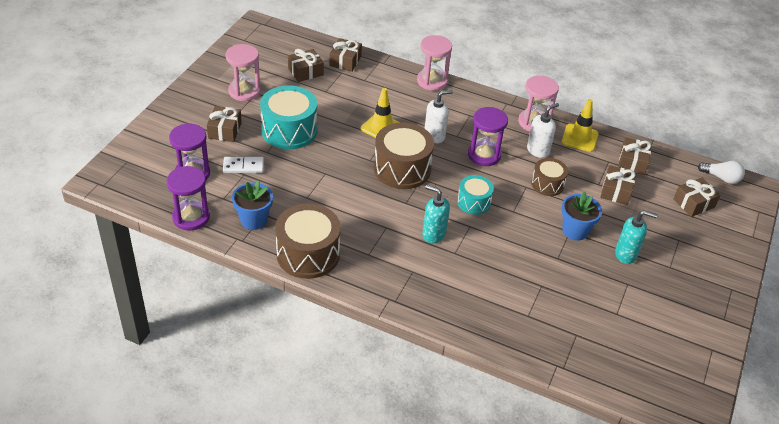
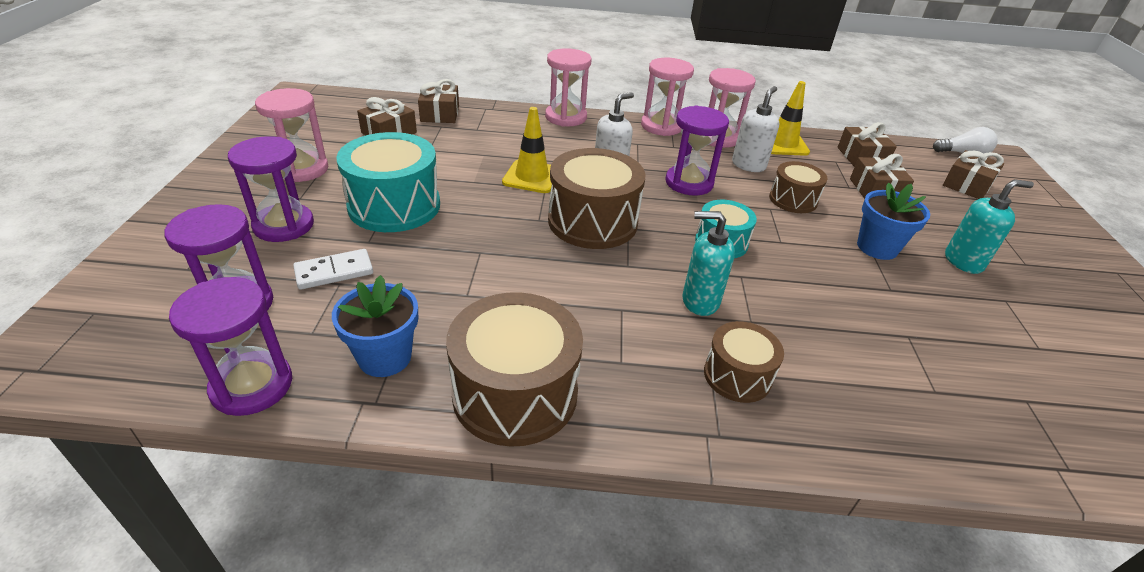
camera: 20 degrees left, 5 degrees down
(225, 130) = (284, 225): brown gift -> purple hourglass
(425, 277) = (737, 375): none -> brown drum
(498, 103) = (661, 126): none -> pink hourglass

